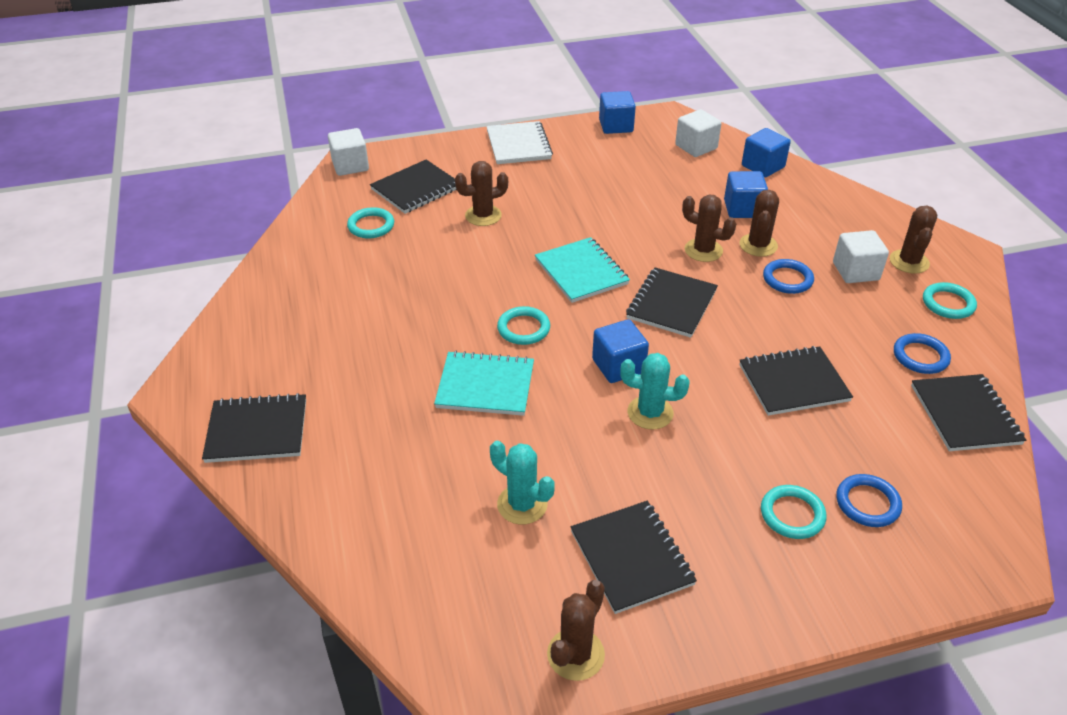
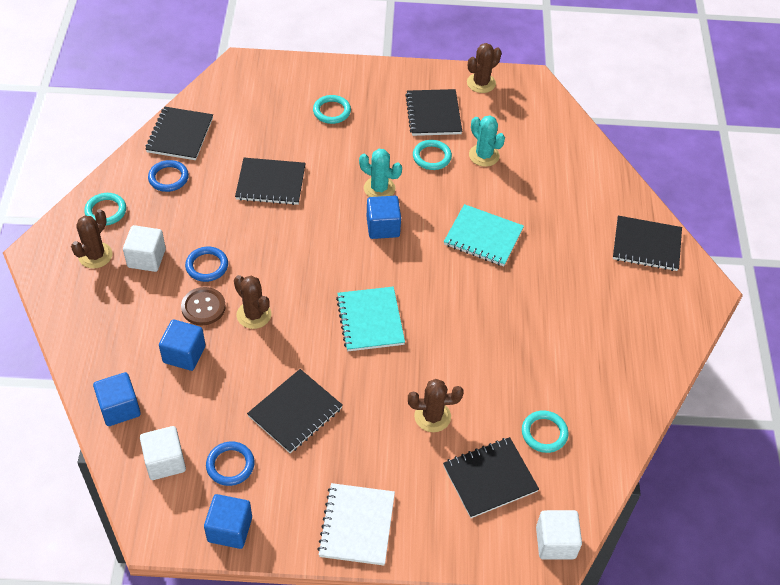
camera: 165 degrees left, 10 degrees up
(523, 328) = (439, 277): turquoise ring -> turquoise ring (432, 157)
(671, 304) = (314, 268): black notebook -> black notebook (295, 412)
(758, 245) = (203, 307): brown cactus -> brown button
(867, 503) = (285, 106): blue ring -> blue ring (230, 465)

